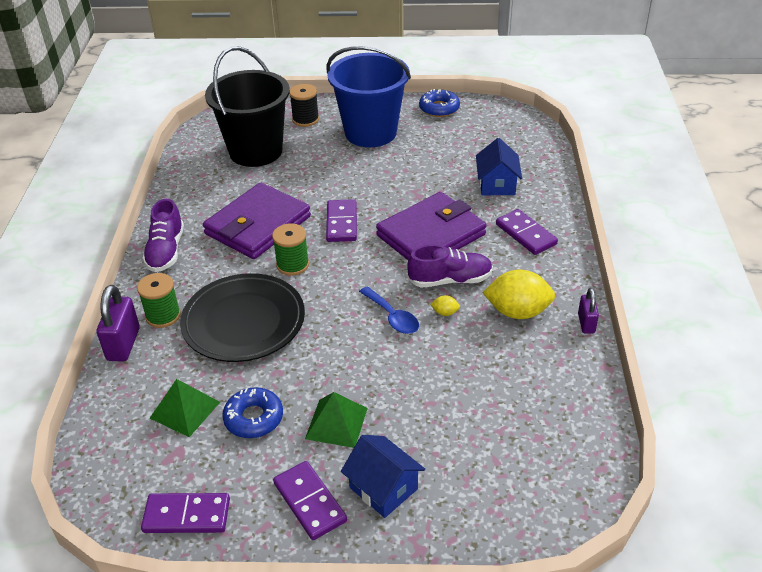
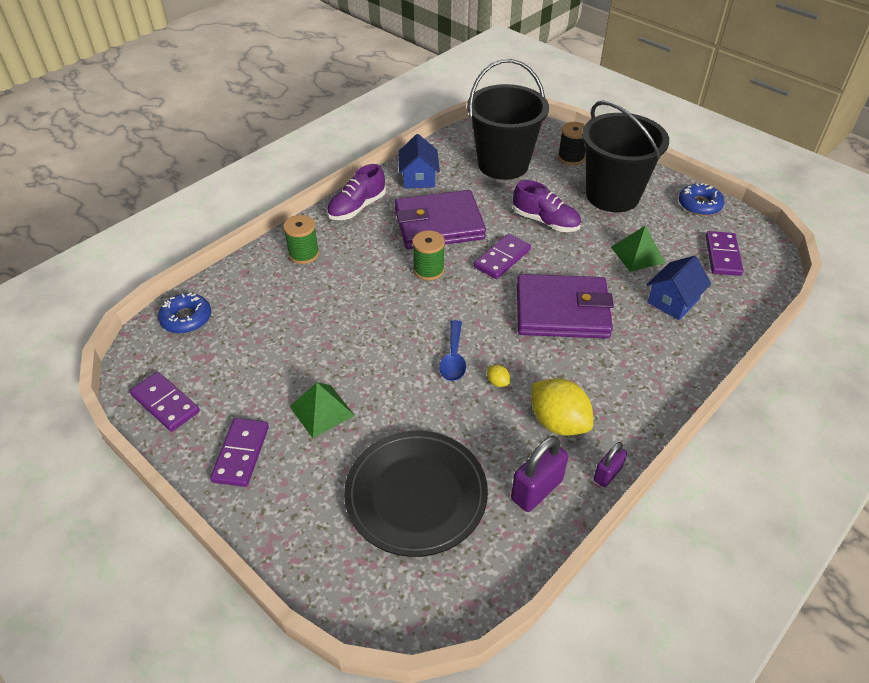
camera: 40 degrees right, 5 degrees up
(123, 344) = (259, 259): purple padlock -> purple padlock (536, 490)
(185, 410) = (243, 330): green pyramid -> green pyramid (637, 254)
(244, 322) = (347, 292): black plate -> black plate (416, 495)
(253, 418) = (275, 367): blue donut -> blue donut (186, 318)
(370, 132) = (612, 195): blue bucket -> black bucket
(383, 488) = (296, 483): blue house -> blue house (418, 178)
(450, 280) = (533, 358): purple shoe -> purple shoe (545, 221)
(526, 234) = (647, 361): purple domino -> purple domino (723, 255)

